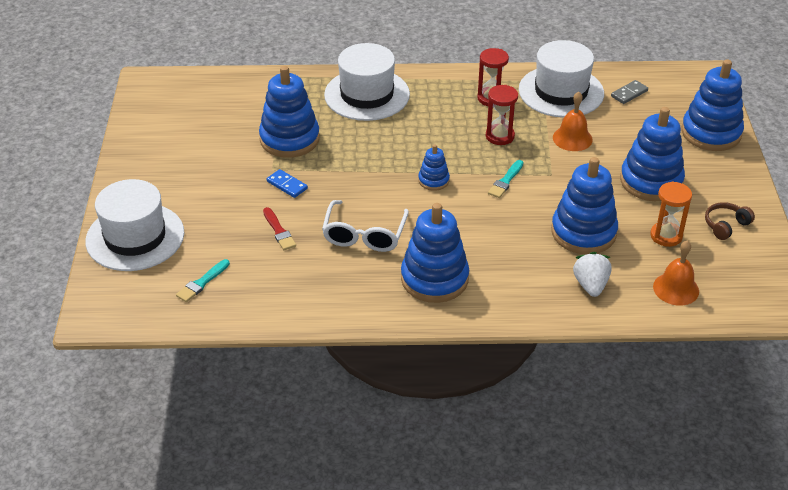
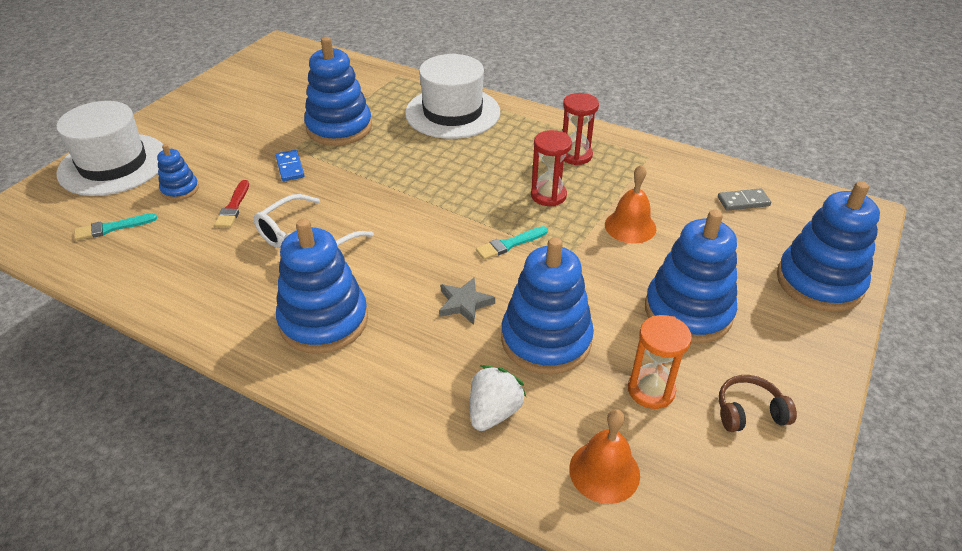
camera: 30 degrees right, 0 degrees up
(433, 180) = (433, 215): blue stacking toy -> blue stacking toy (180, 189)
(513, 231) = (464, 303): none -> grey star
(561, 92) = (661, 173): white hat -> none

